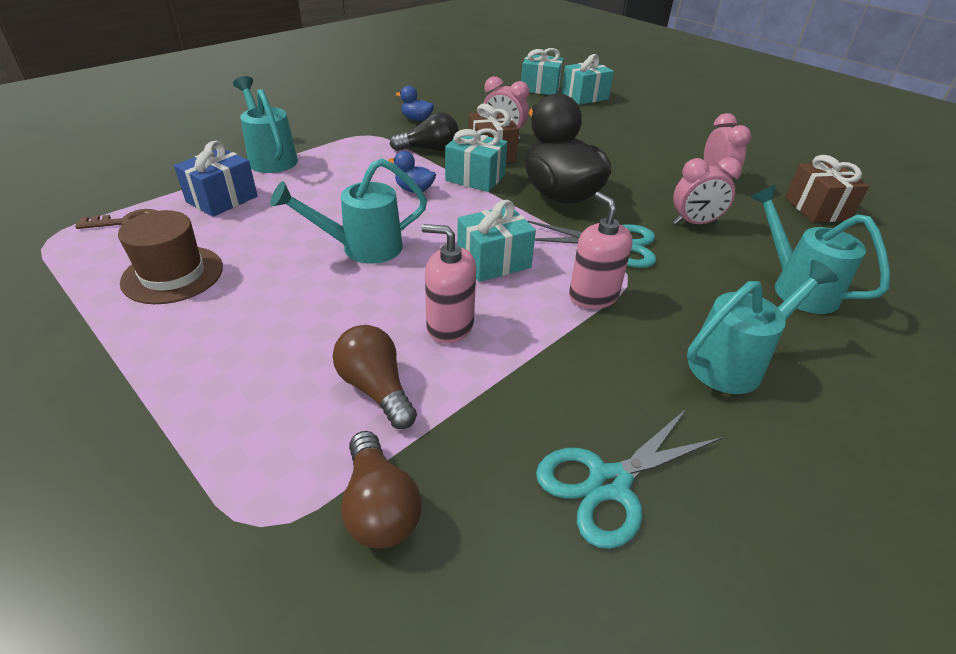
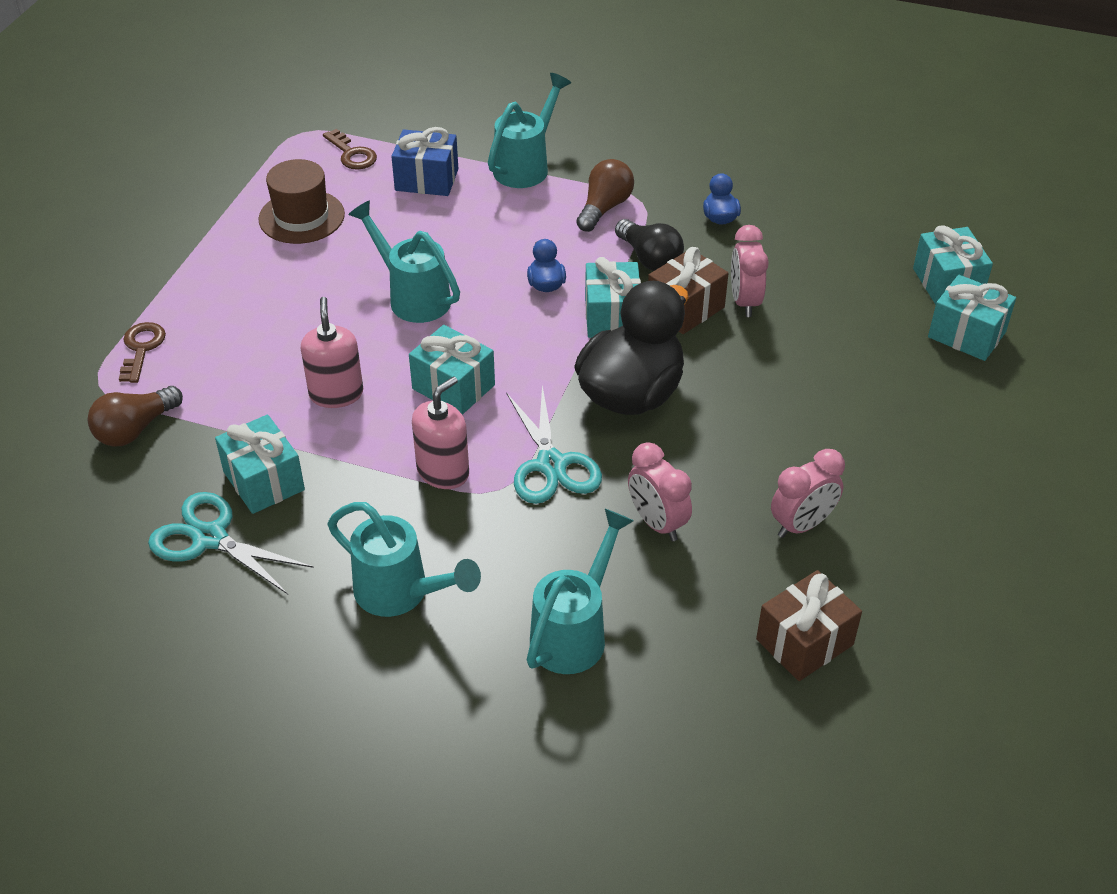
camera: 65 degrees right, 5 degrees up
(236, 458) = (141, 348): none -> brown key
(376, 389) = (238, 383): brown light bulb -> brown light bulb (604, 208)
(541, 412) = (264, 481): none -> turquoise gift

